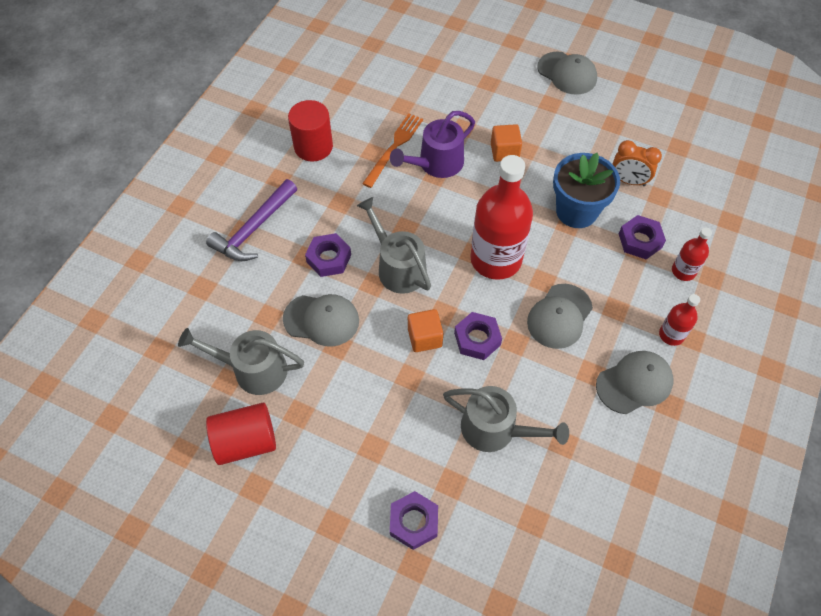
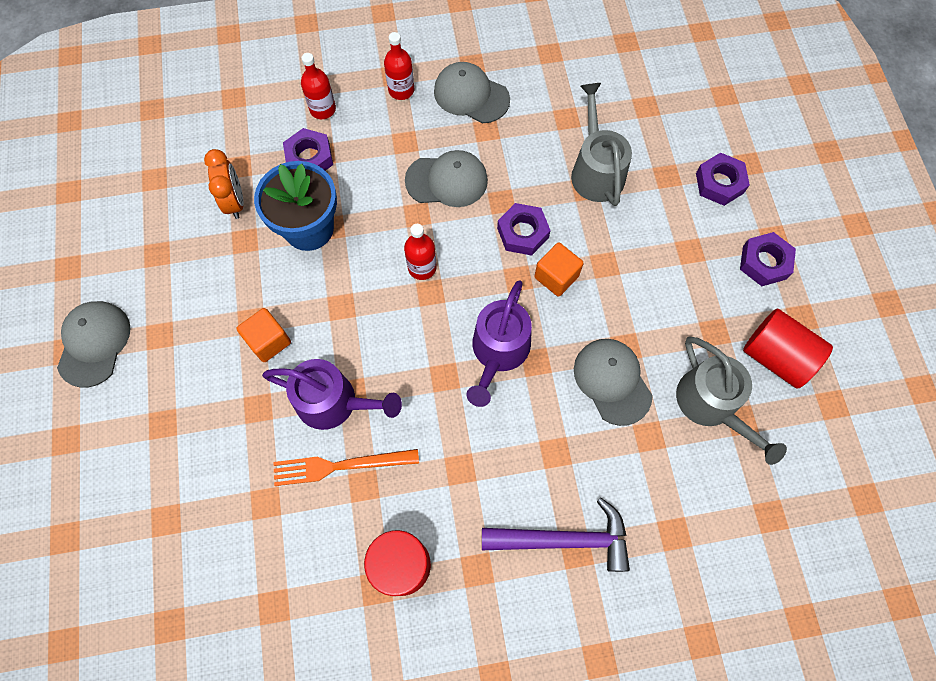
camera: 125 degrees left, 10 degrees up
(329, 258) = (539, 427): purple nut -> purple nut (764, 262)
(398, 267) = (498, 351): grey watering can -> purple watering can
(496, 259) = (422, 267): red bottle -> red bottle, size x0.47

